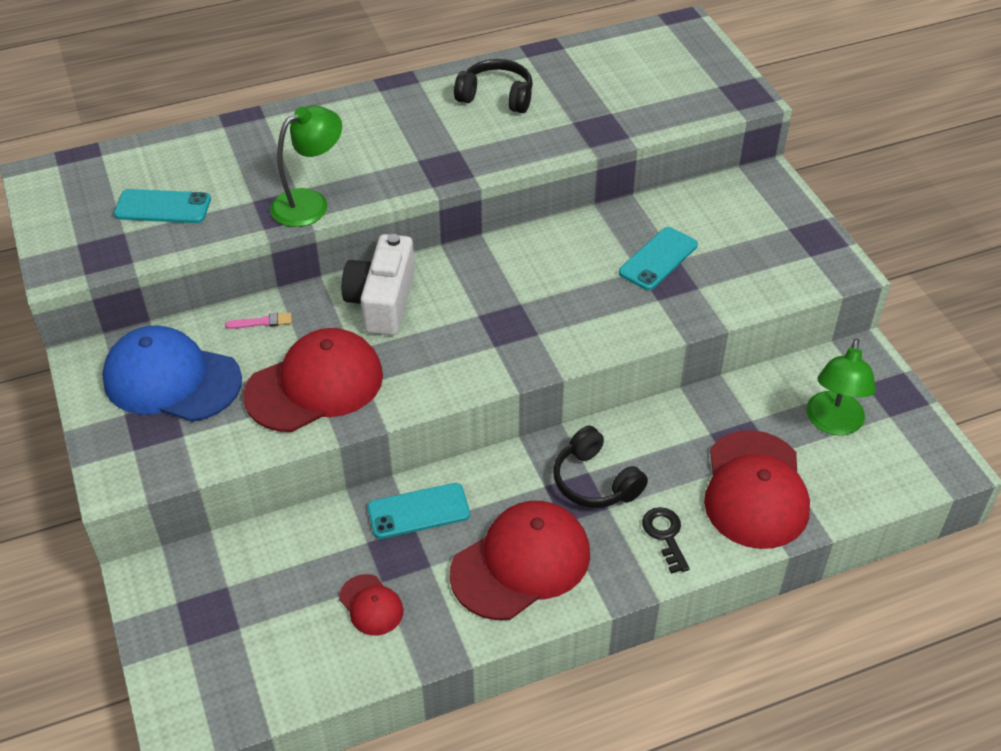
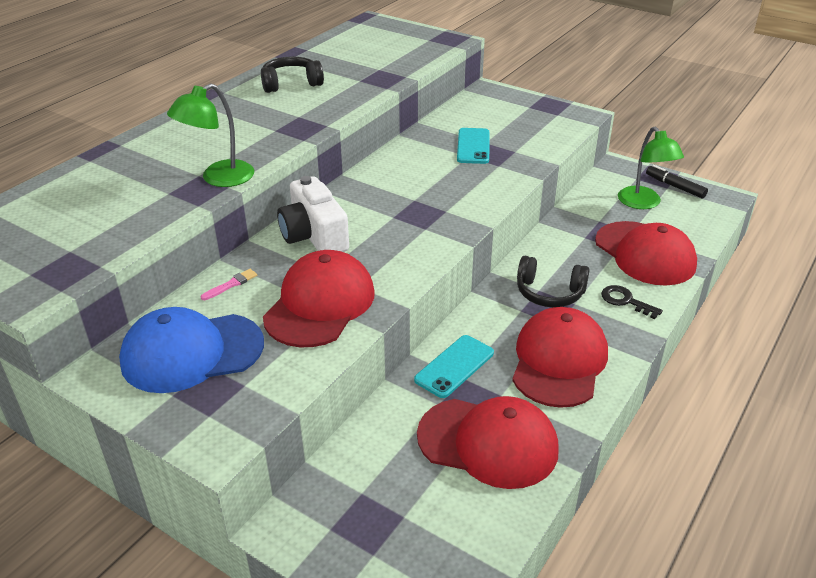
camera: 35 degrees left, 10 degrees down
(163, 207) = (89, 223): turquoise phone -> none
(310, 203) = (219, 178): green lamp -> green lamp turned 150 degrees counterclockwise
(371, 605) = (488, 442): red cap -> red cap, size x2.08
(902, 419) = (675, 186): none -> black marker

